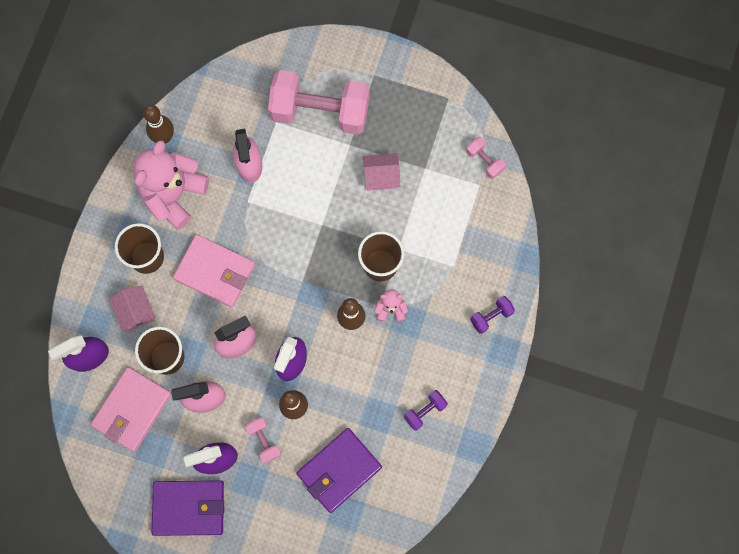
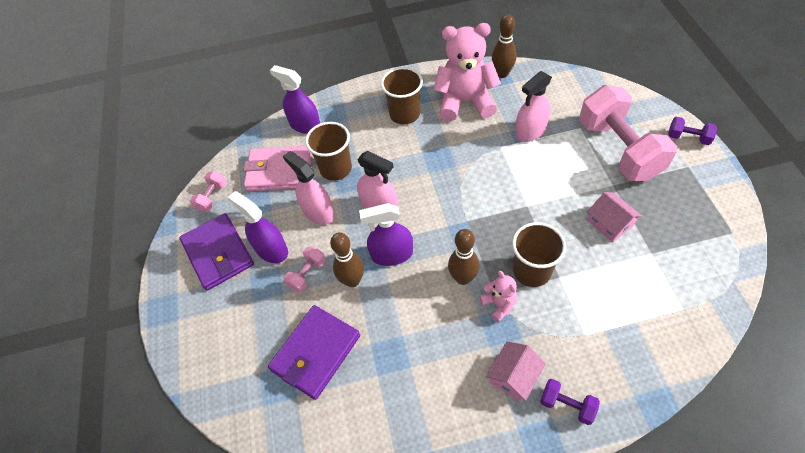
camera: 65 degrees right, 20 degrees down
(135, 312) = (358, 131): pink house -> pink house (513, 376)
(215, 272) = (426, 159): pink wallet -> none
(339, 470) = (316, 353): purple wallet -> purple wallet turned 75 degrees counterclockwise
(425, 411) = (423, 398): purple dumbbell -> purple dumbbell (688, 138)
(484, 161) = (710, 299): pink dumbbell -> pink dumbbell (212, 197)

